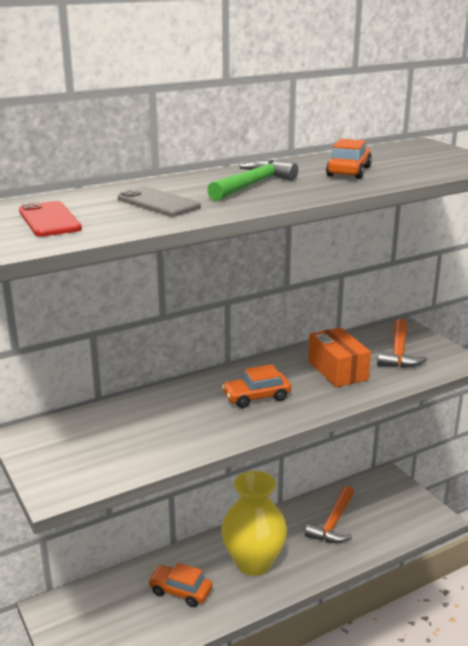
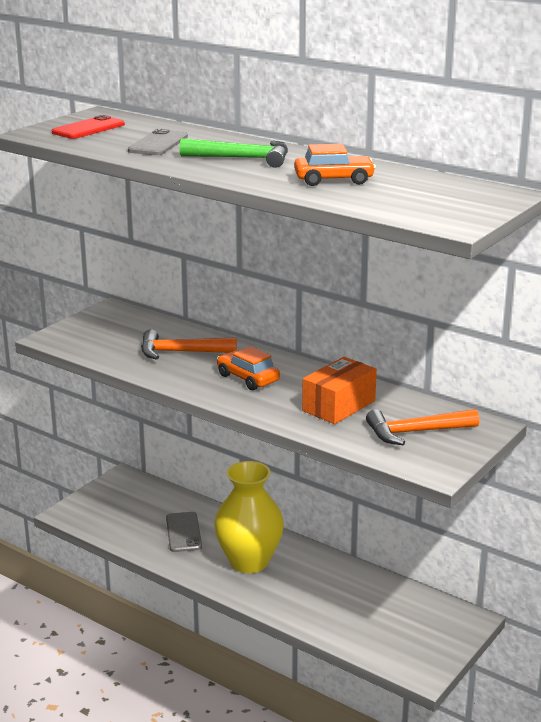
camera: 65 degrees right, 0 degrees up
(180, 591) = (183, 532): orange car -> grey phone
(333, 523) = (347, 597): orange hammer -> orange hammer (181, 352)

